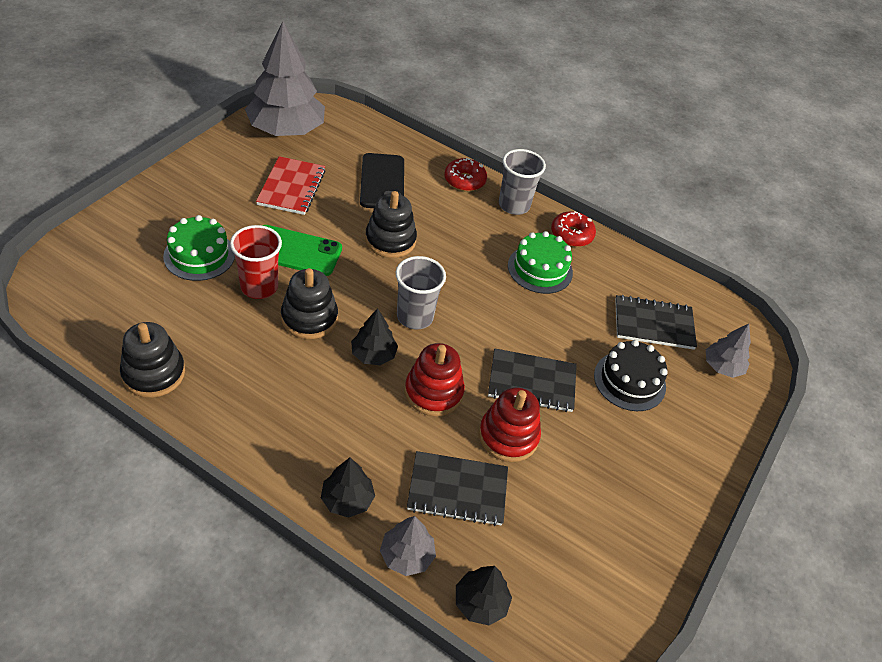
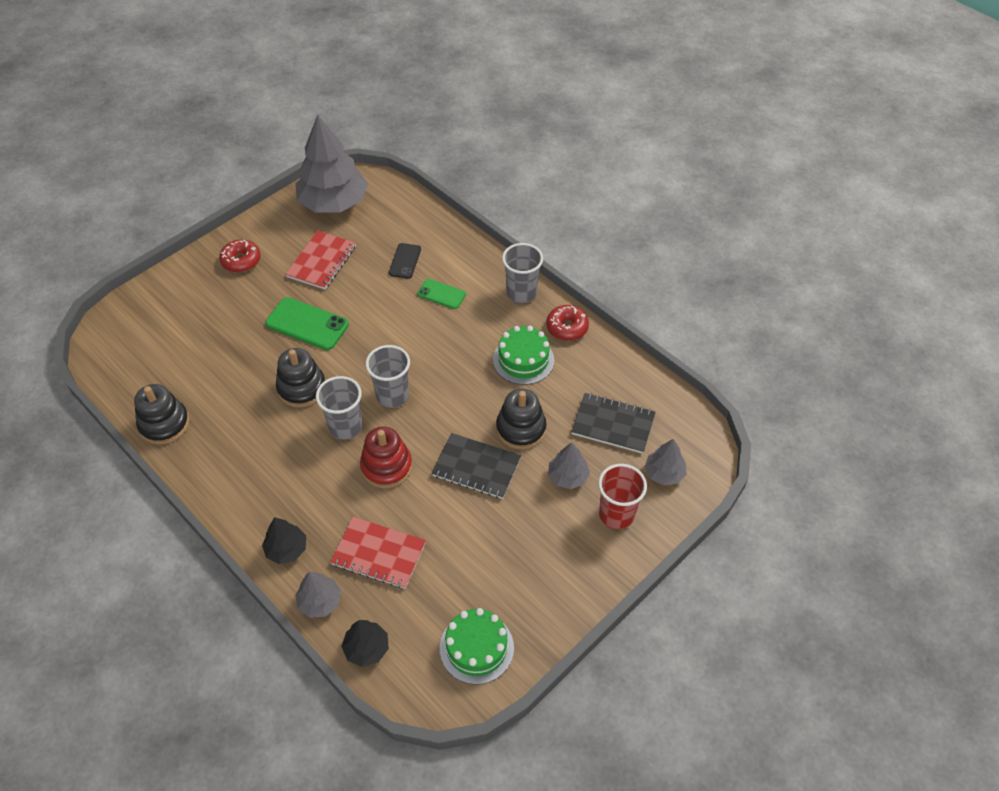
camera: 20 degrees right, 5 degrees up
(199, 255) = (226, 322): green cake -> green cake (476, 648)
(259, 287) = (268, 355): red cup -> red cup (616, 514)
(373, 354) = (346, 427): black tree -> grey cup
(382, 182) = (405, 261): black phone -> black phone, size x0.60
(390, 240) = (394, 320): black stacking toy -> black stacking toy (521, 429)
(432, 211) = (441, 294): none -> green phone
(457, 490) = (379, 554): black notebook -> red notebook
(464, 180) = (483, 264): red donut -> red donut (241, 261)
(508, 436) = (438, 513): red stacking toy -> none
(629, 381) = (568, 476): black cake -> grey tree

